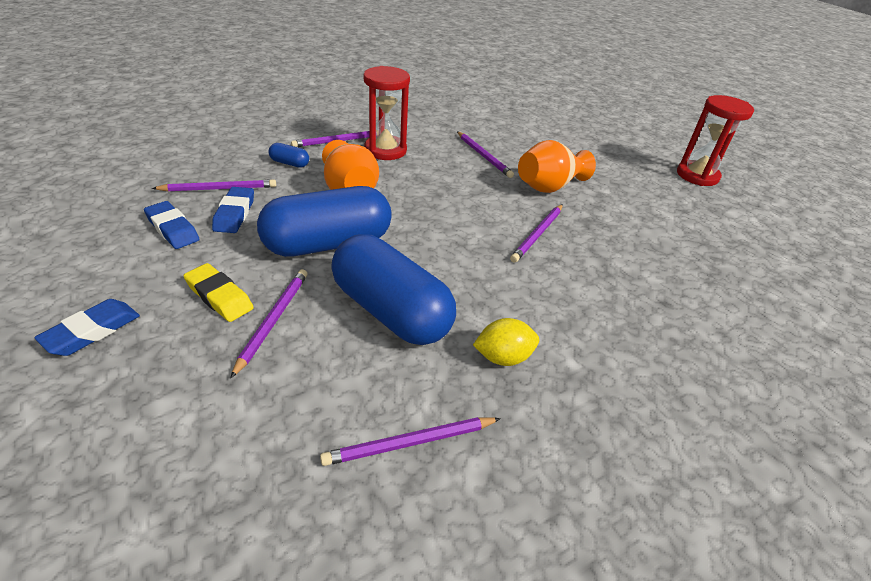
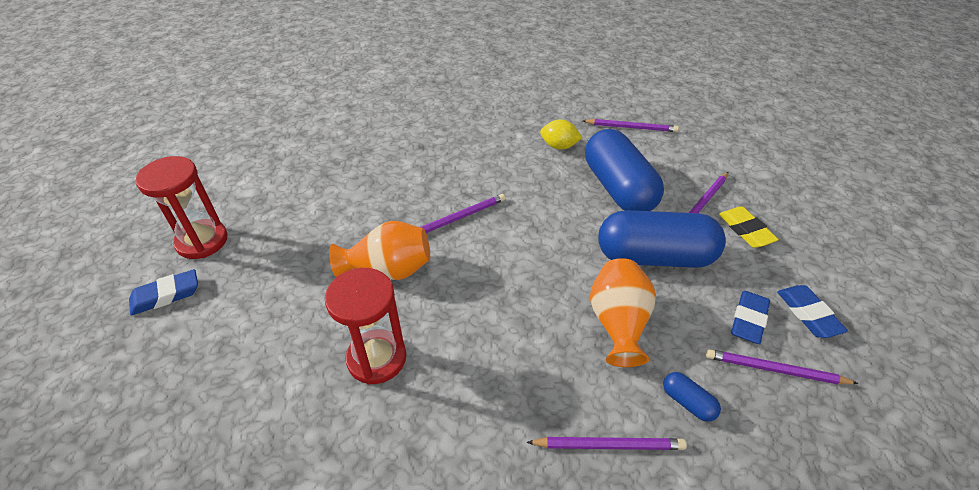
camera: 150 degrees left, 5 degrees up
(92, 331) = (830, 226): blue eraser -> blue eraser (166, 295)
(385, 150) = (545, 398): red hourglass -> red hourglass (376, 358)
(483, 156) = (417, 346): purple pencil -> none

